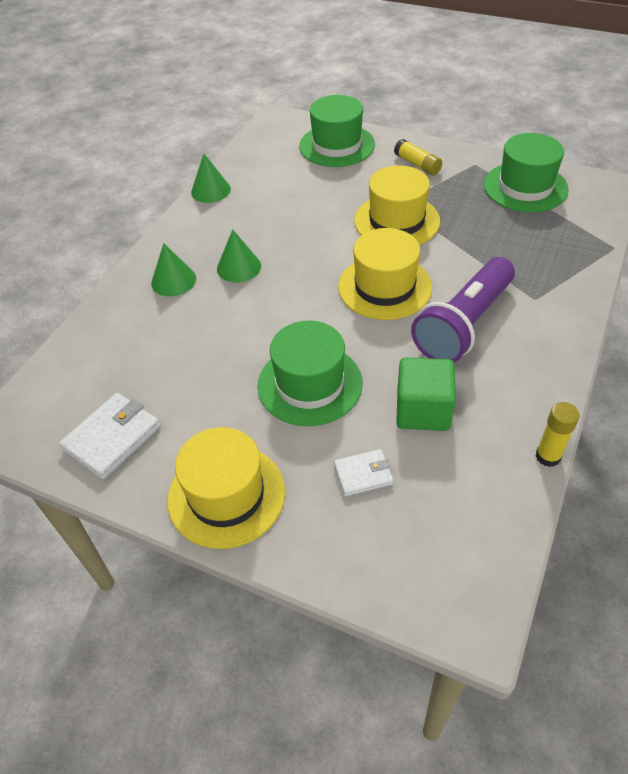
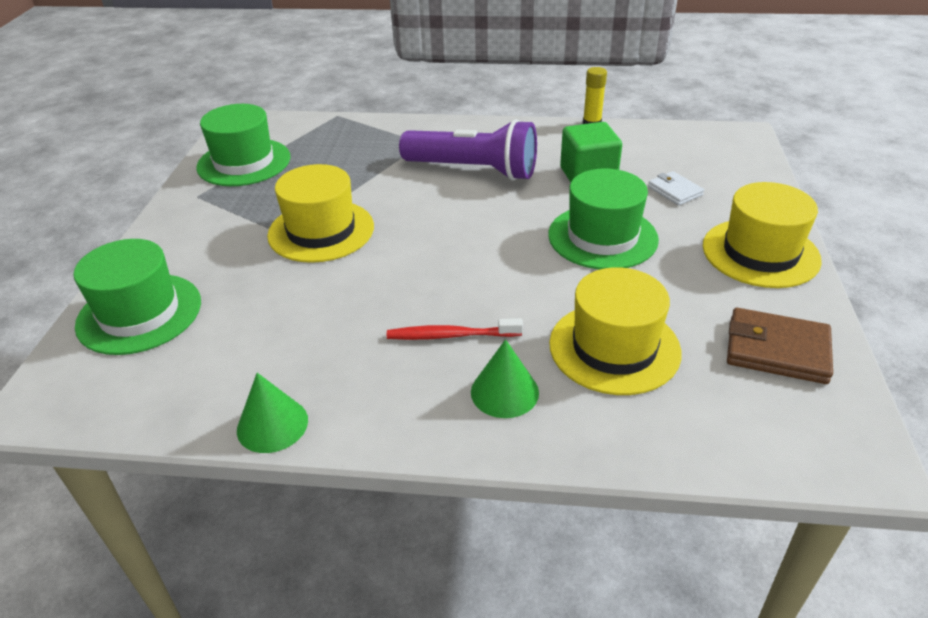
camera: 110 degrees left, 10 degrees down
(112, 438) = (777, 350): white wallet -> brown wallet
(239, 267) = (451, 335): green cone -> red toothbrush
(384, 287) = (440, 219): yellow hat -> yellow hat (614, 347)
(417, 164) = (196, 235): yellow glue stick -> none

